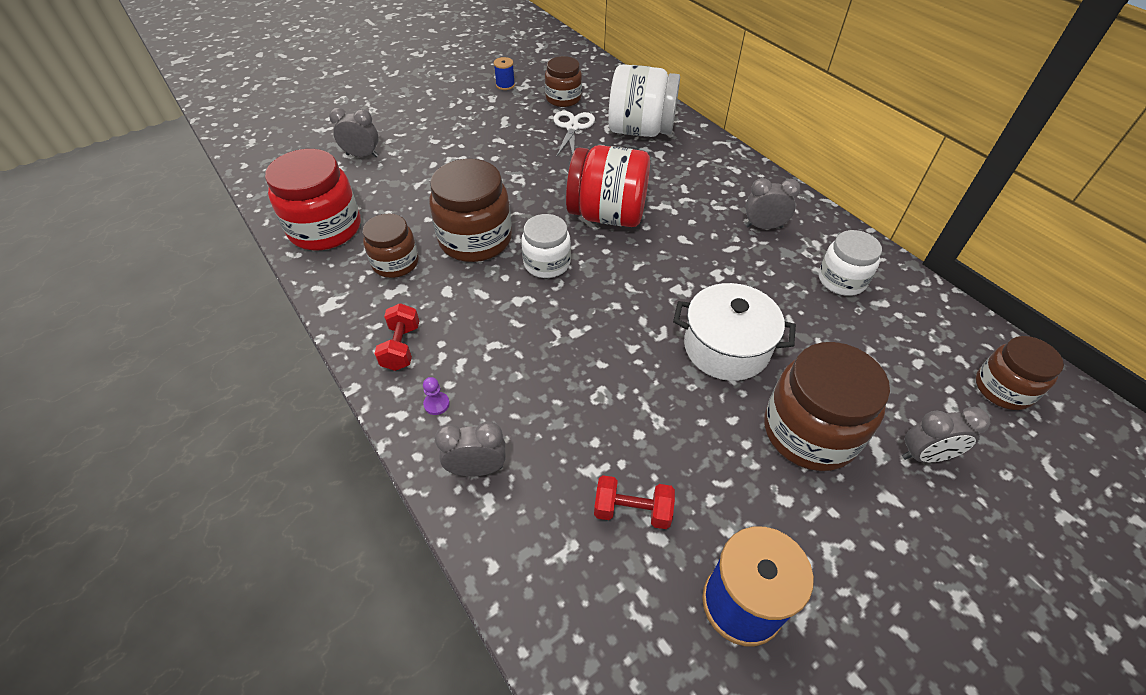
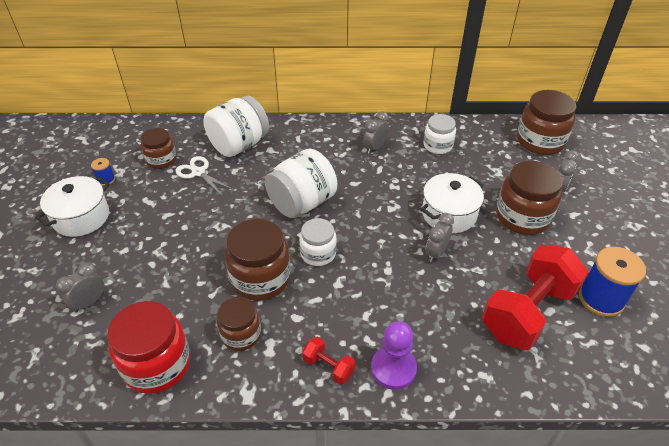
camera: 55 degrees left, 5 degrees down
(436, 404) = (393, 368): purple pawn -> purple pawn, size x2.38
(449, 98) = (81, 217): none -> white pot
(477, 469) = (458, 370): grey clock -> grey clock (436, 253)
(607, 215) = (302, 203): red jar -> white jar
(632, 511) = (528, 312): red dumbbell -> red dumbbell, size x2.30
(1003, 389) = (540, 141): brown jar -> brown jar, size x1.62

